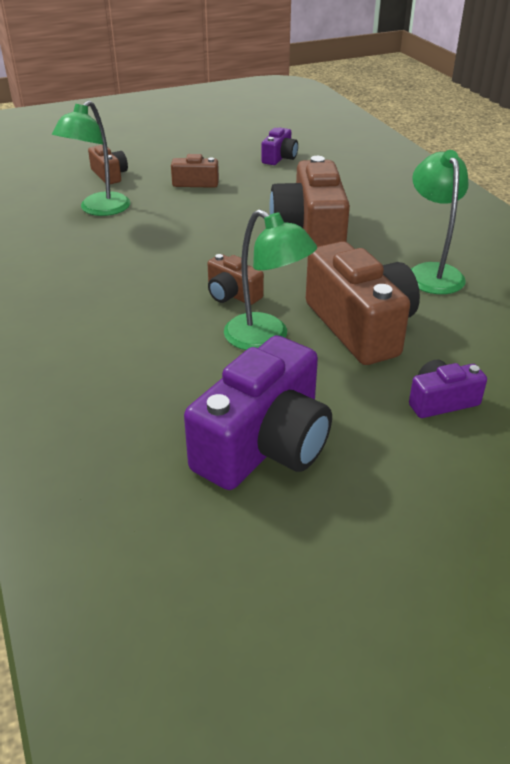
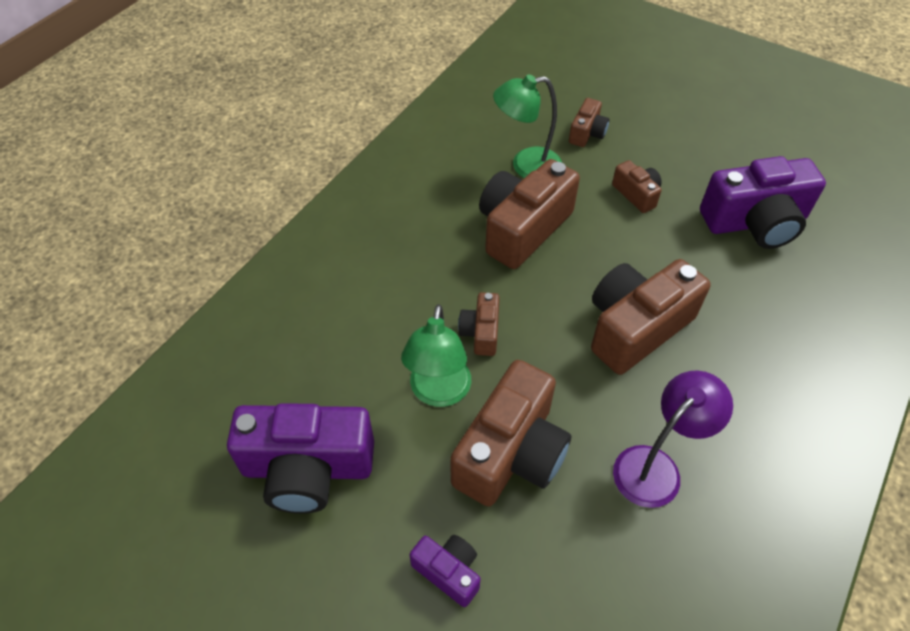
camera: 55 degrees right, 15 degrees up
(158, 236) = (522, 228): none -> brown camera
(279, 158) = (755, 222): purple camera -> purple camera, size x2.01
(431, 272) = (656, 466): green lamp -> purple lamp

